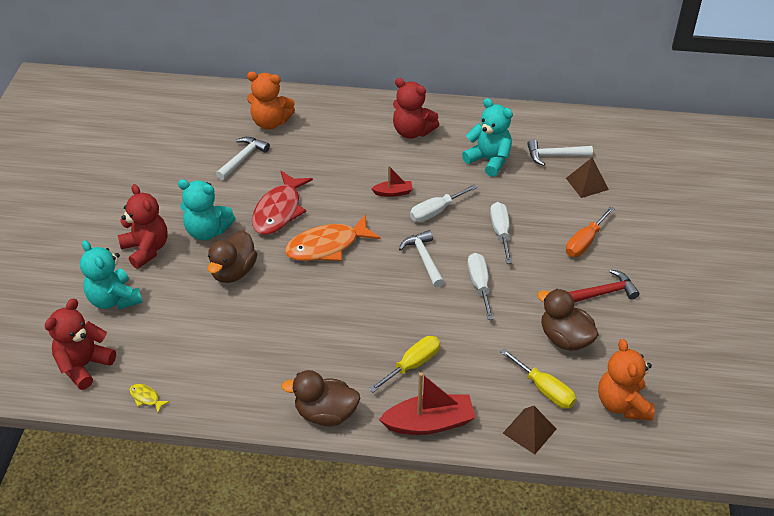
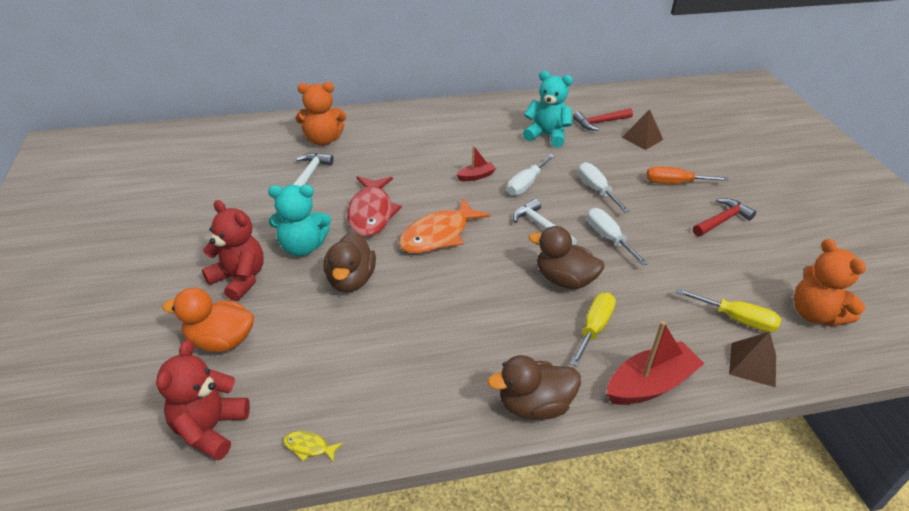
camera: 20 degrees left, 5 degrees down
(114, 299) = (221, 341): turquoise teddy bear -> orange duck
(412, 131) = (464, 125): red teddy bear -> none
(554, 155) = (600, 123): white hammer -> red hammer
(565, 338) = (719, 267): brown duck -> brown duck (564, 280)
(584, 242) = (674, 183): orange screwdriver -> orange screwdriver turned 75 degrees clockwise

